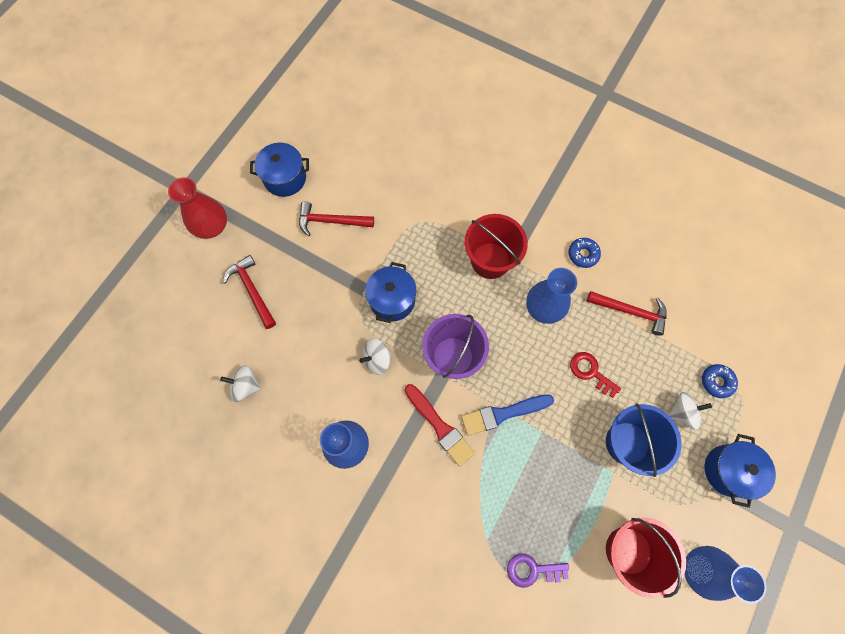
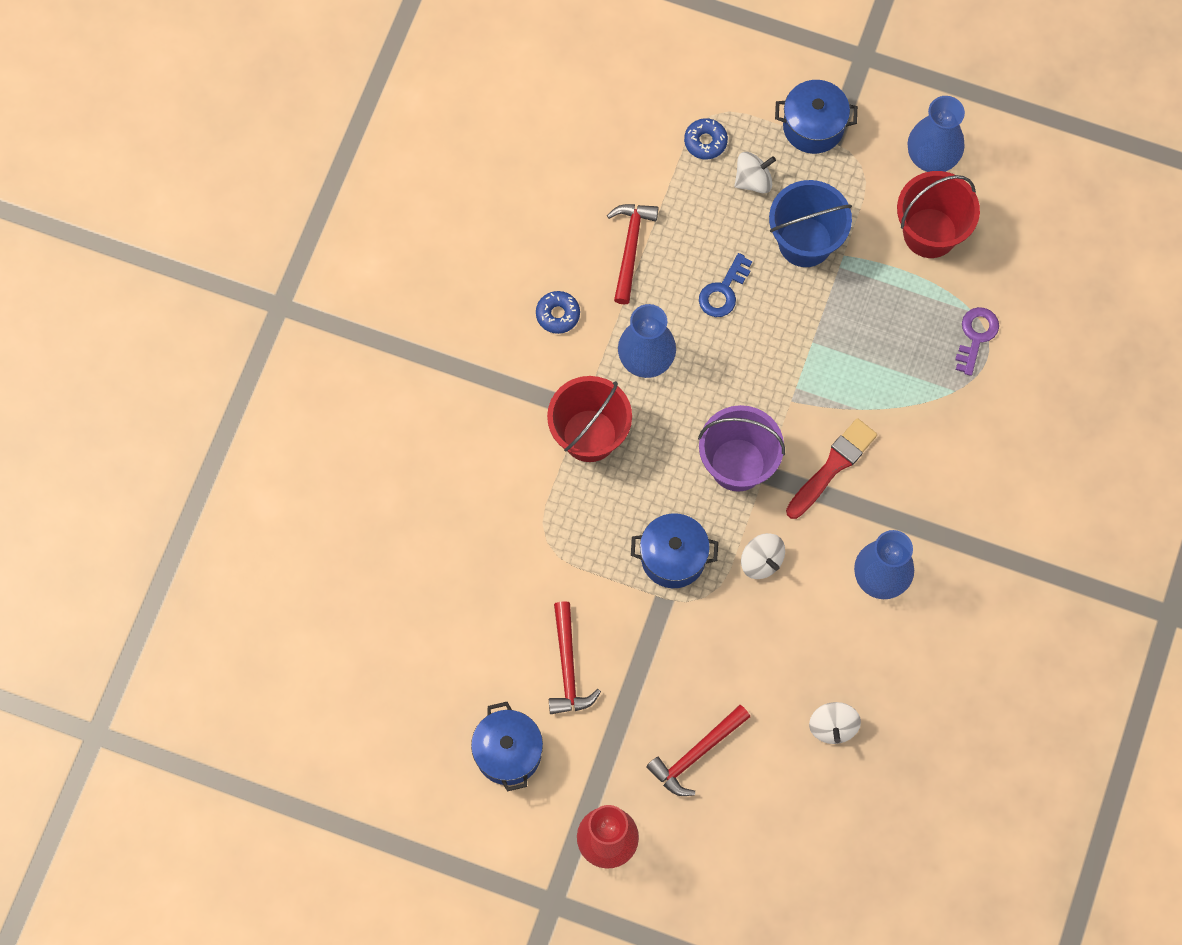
camera: 100 degrees left, 0 degrees up
(503, 414) = (800, 392): blue brush -> none
(532, 570) = (976, 336): purple key -> purple key turned 150 degrees counterclockwise
(590, 372) = (723, 291): red key -> blue key
(682, 412) = (753, 180): white spinning top -> white spinning top turned 90 degrees clockwise

